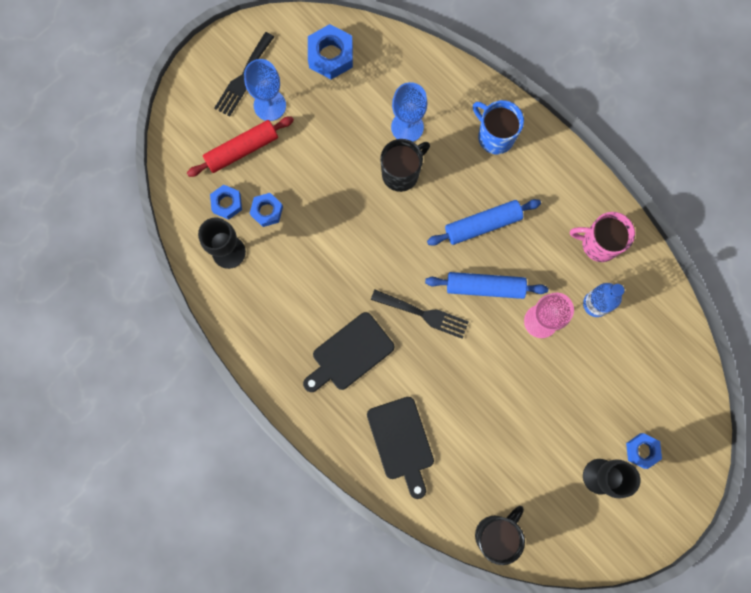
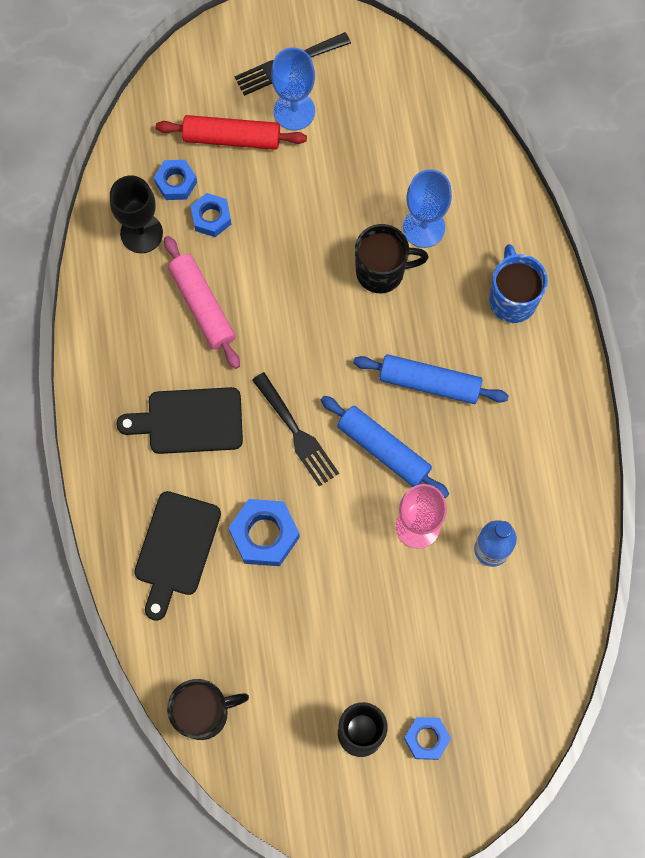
camera: 35 degrees right, 5 degrees down
(303, 273) = (202, 306): none -> pink rolling pin
(331, 56) = (396, 101): blue nut -> blue nut (264, 535)
(598, 244) = (542, 488): pink mug -> none

